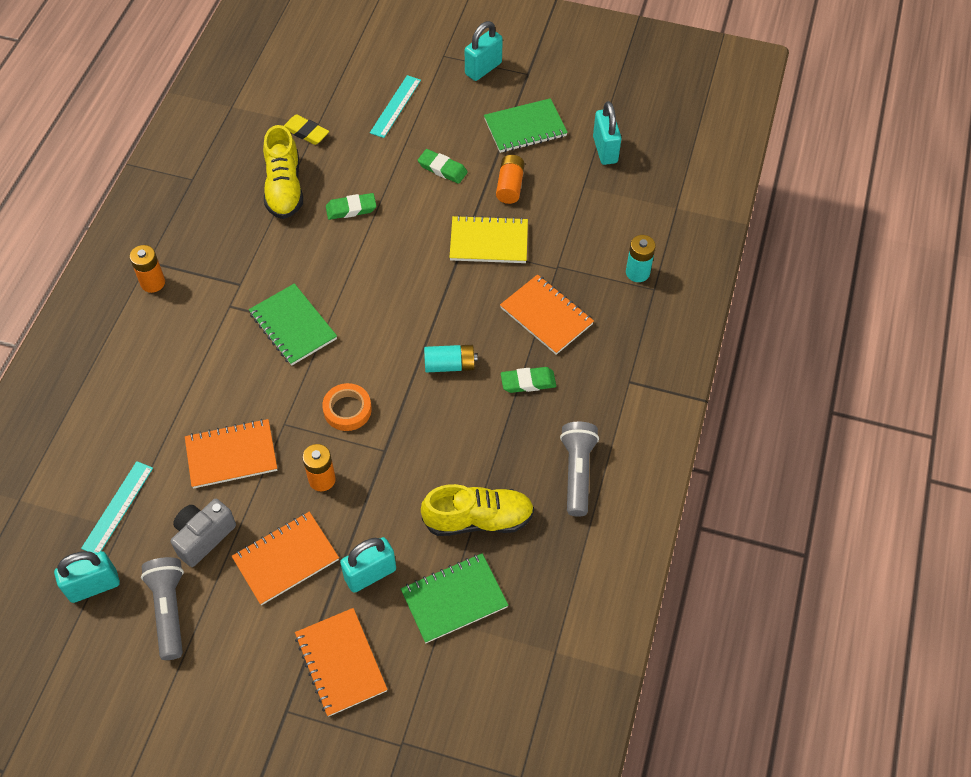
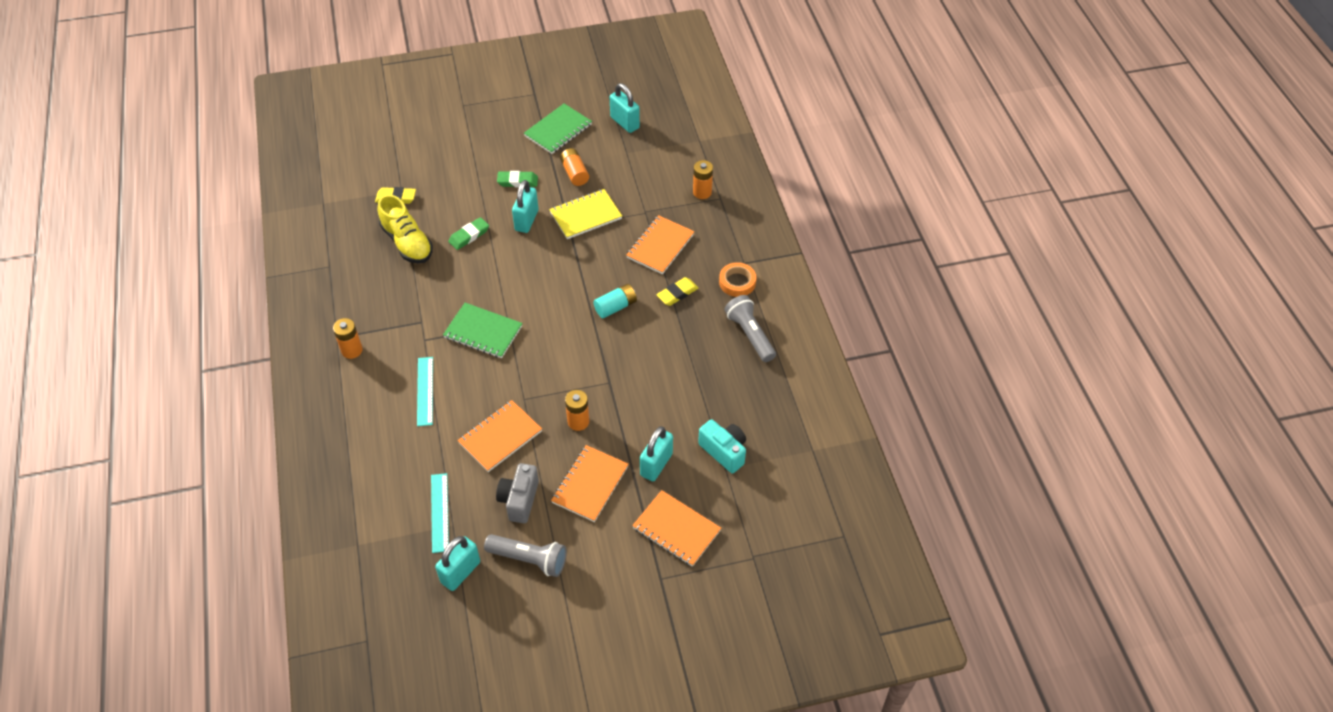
camera: 30 degrees left, 5 degrees down
(169, 610) = (529, 559): grey flashlight -> grey flashlight turned 150 degrees clockwise
(347, 410) = (563, 368): orange tape -> orange tape (737, 282)
(395, 106) = (452, 153): turquoise ruler -> turquoise ruler (425, 391)
(454, 599) = (724, 451): green notebook -> turquoise camera
(478, 519) = (705, 394): yellow shoe -> none
(483, 68) = (499, 103): turquoise padlock -> turquoise padlock (526, 220)
(528, 382) = (677, 293): green eraser -> yellow eraser
(546, 316) = (660, 246): orange notebook -> orange notebook turned 75 degrees counterclockwise
(637, 272) = (702, 192): turquoise battery -> orange battery

